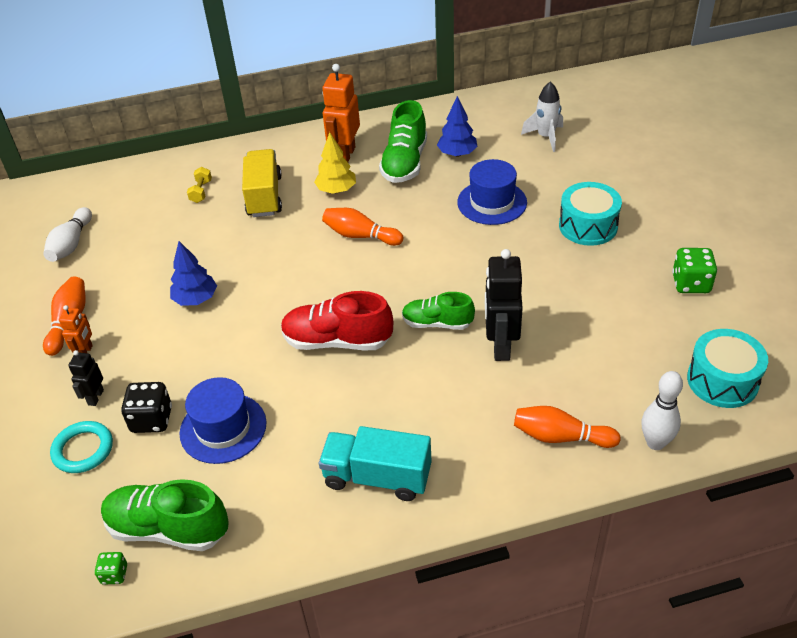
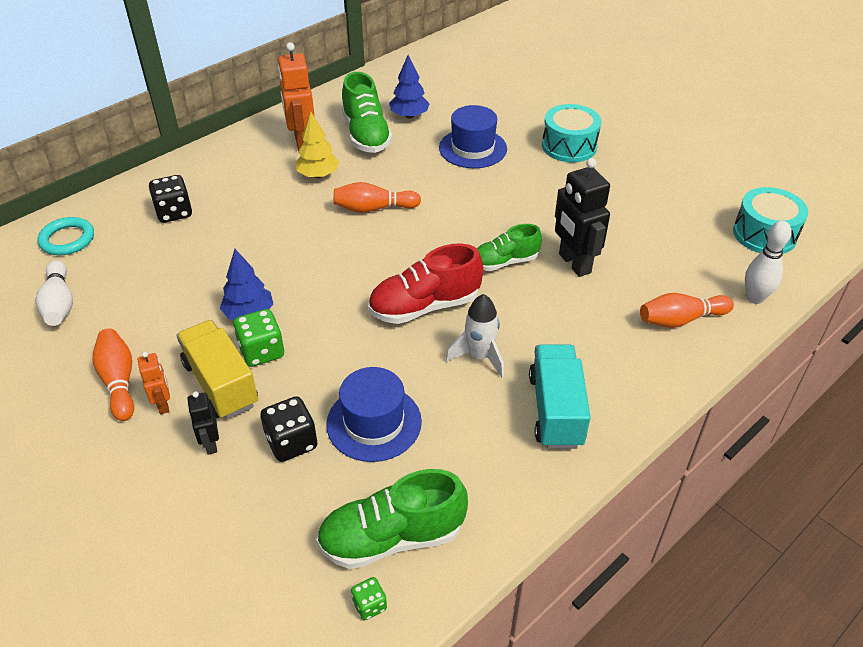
camera: 30 degrees left, 0 degrees up
(83, 450) = (237, 500): turquoise ring -> turquoise ring (67, 239)
(201, 192) = (174, 212): yellow dumbbell -> black dice
(264, 196) = (247, 199): yellow truck -> yellow truck (221, 384)
(377, 477) = (556, 410): turquoise truck -> turquoise truck turned 105 degrees clockwise
(545, 137) = (477, 84): white rocket -> white rocket (479, 357)
(691, 284) = (684, 168): green dice -> green dice (262, 352)

